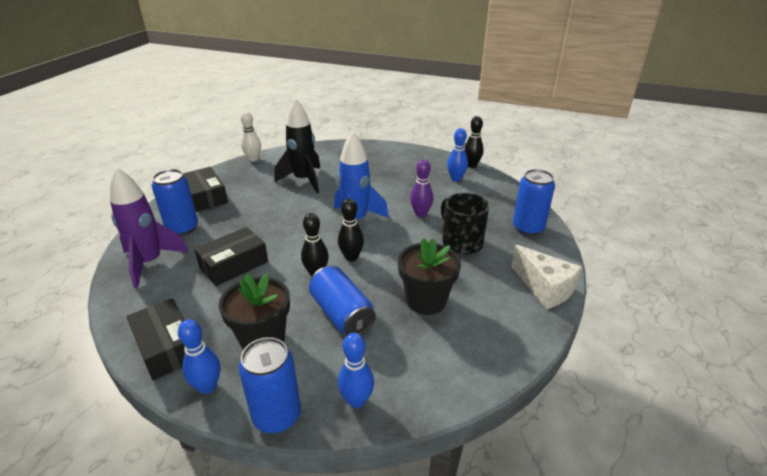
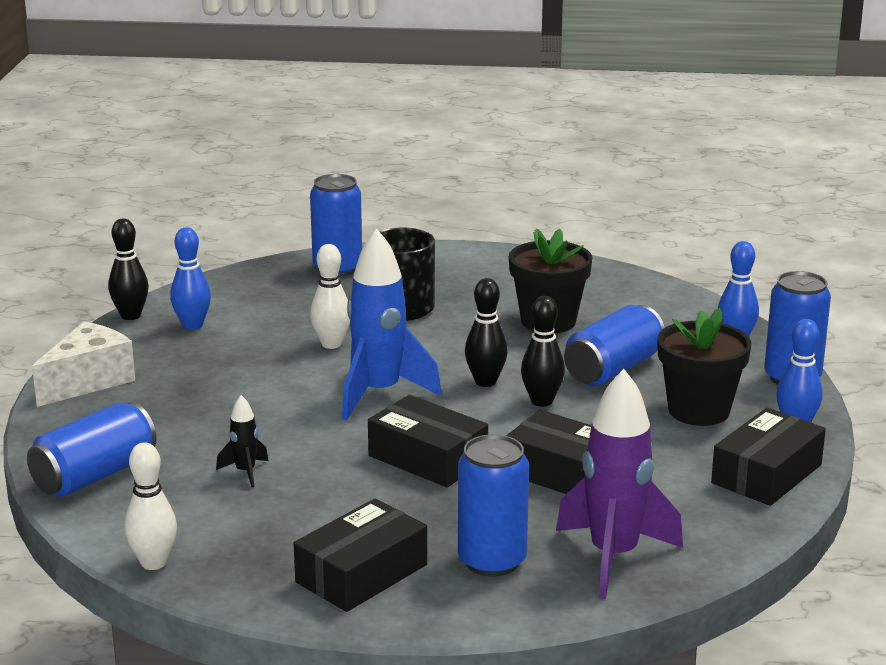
camera: 105 degrees left, 10 degrees down
(281, 225) = (428, 458): none -> black box
(304, 180) = (245, 472): black rocket -> black rocket, size x0.45
(324, 152) = (94, 475): none -> blue can
(420, 214) = (331, 344): purple bowling pin -> white bowling pin
(545, 288) = (476, 258): white cheese -> white cheese (88, 381)

